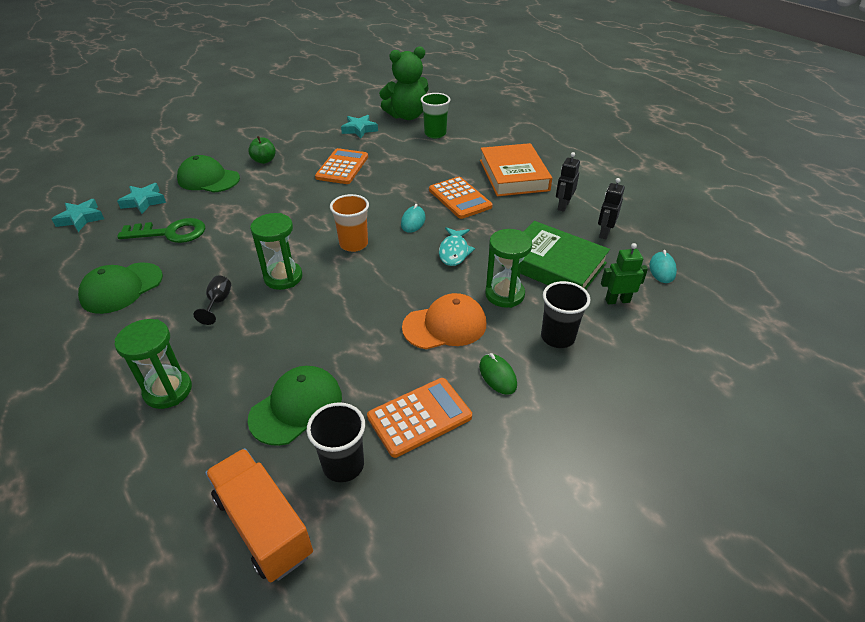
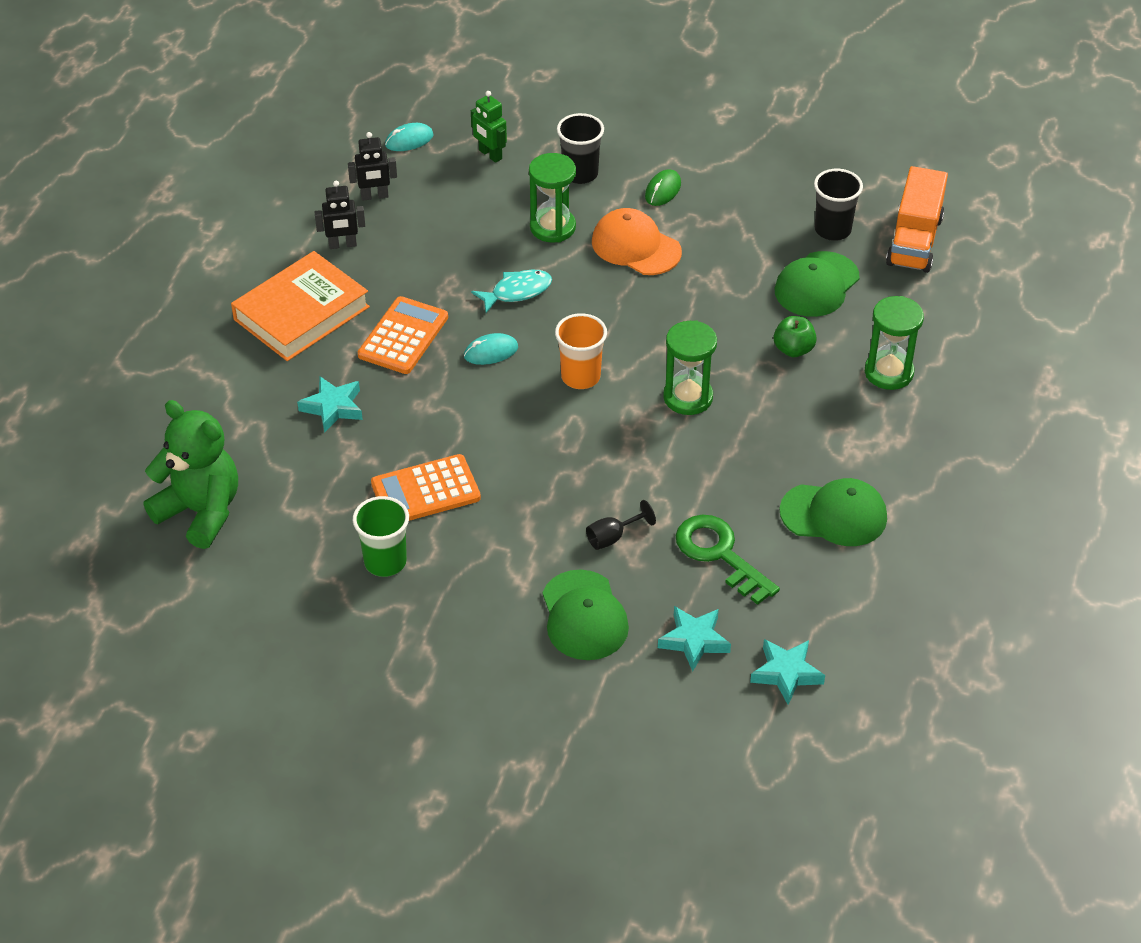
camera: 125 degrees left, 5 degrees up
(218, 302) = (770, 420): black goblet -> black goblet (613, 537)
(264, 160) = (483, 591): green apple -> green apple (793, 349)
(296, 407) = (816, 285): green cap -> green cap turned 60 degrees counterclockwise
(359, 129) = (296, 542): turquoise star -> turquoise star (333, 407)
(419, 417) = (750, 213): orange calculator -> none
(435, 134) = (240, 446): green cup -> green cup (385, 562)
(554, 264) = (470, 212): green book -> none

